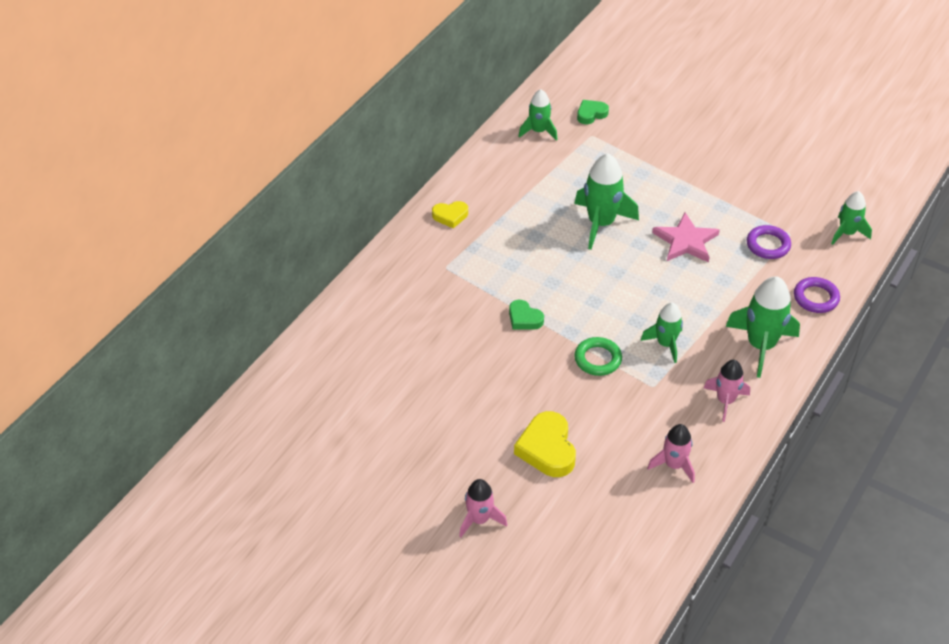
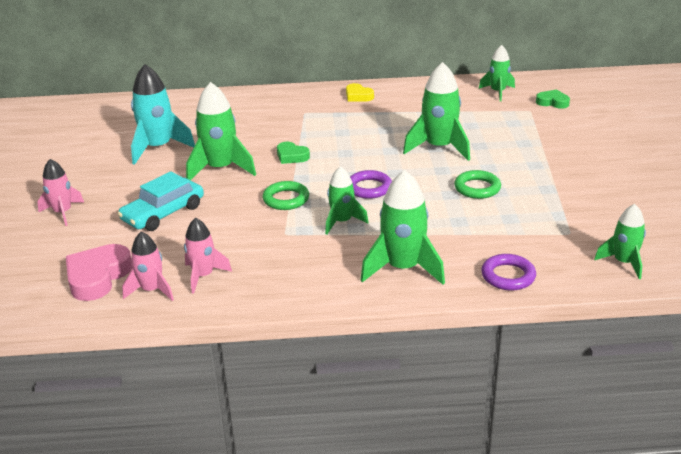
camera: 55 degrees right, 15 degrees down
(412, 401) = (158, 148): none -> turquoise rocket
(501, 375) = (220, 169): none -> green rocket
(524, 318) = (291, 156): green heart -> green heart turned 60 degrees counterclockwise
(547, 449) = (163, 213): yellow heart -> turquoise car
(617, 534) = (98, 277): none -> pink heart
(686, 241) = (477, 188): pink star -> green ring
(725, 401) = (310, 274): pink rocket -> pink rocket (151, 290)
(768, 245) = (536, 227): purple ring -> purple ring (369, 188)

